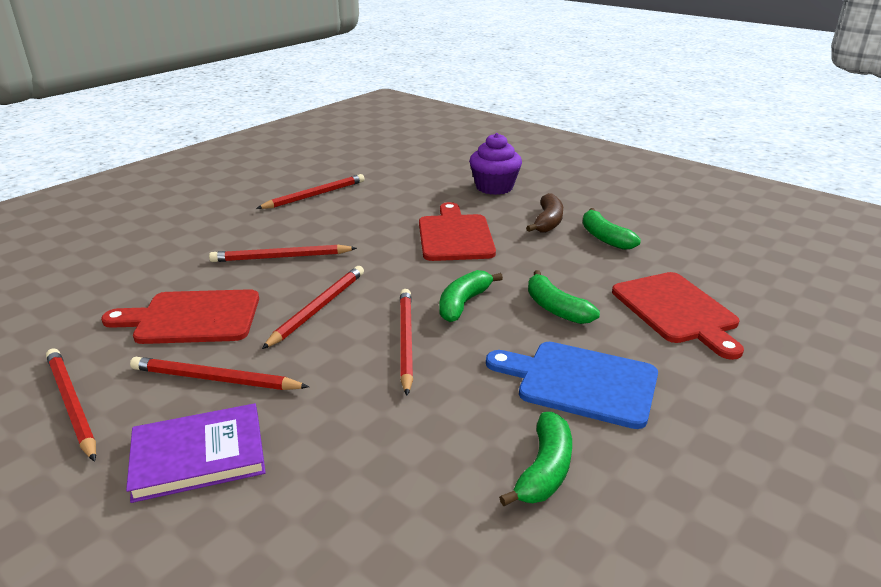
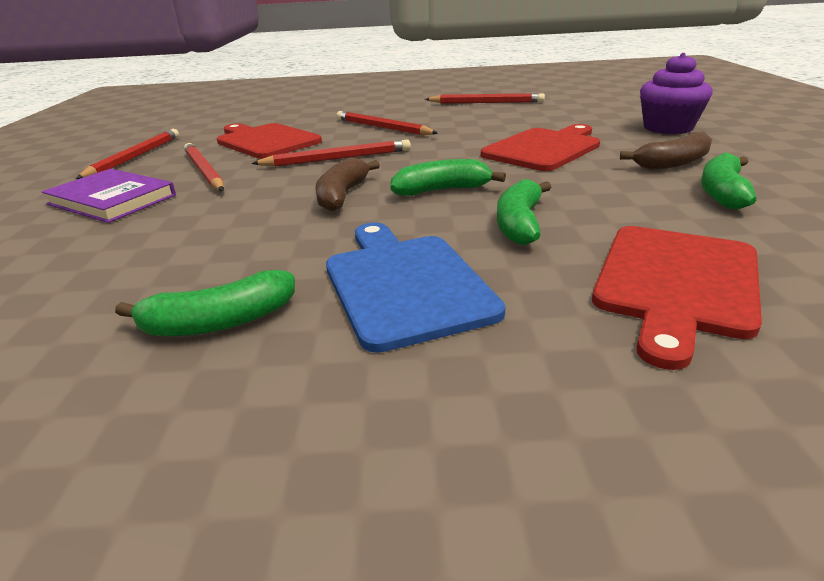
camera: 50 degrees right, 0 degrees up
(405, 341) = (342, 195): red pencil -> brown banana

